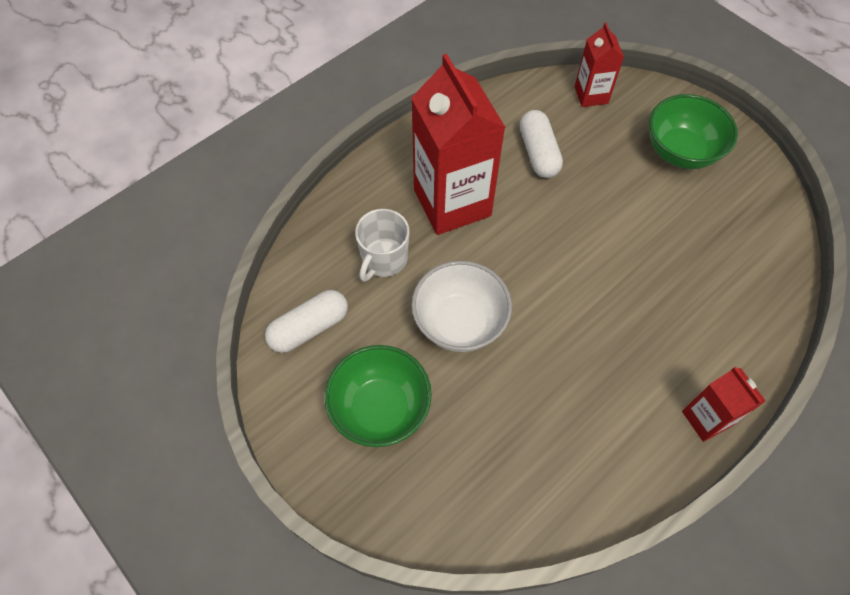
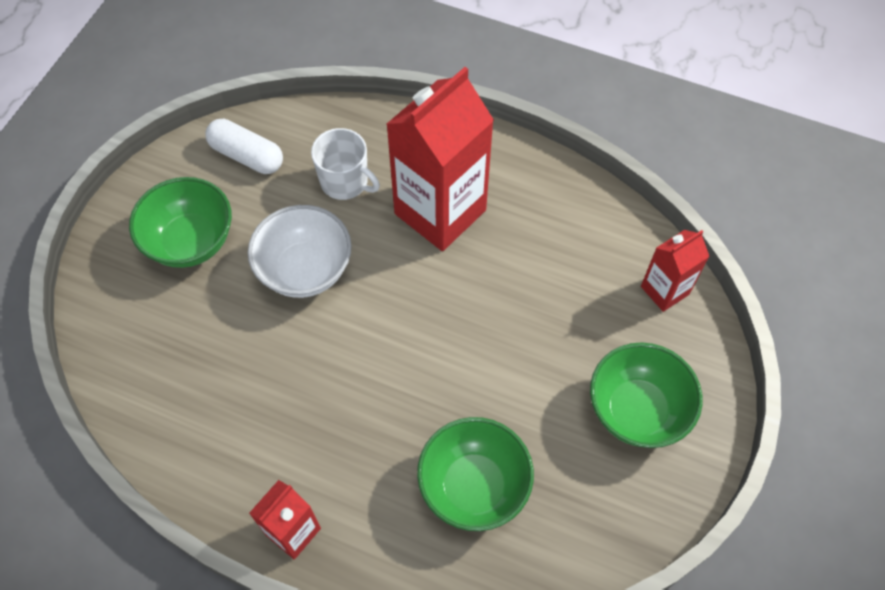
camera: 65 degrees right, 0 degrees up
(384, 259) = (345, 182): white mug -> white mug turned 150 degrees counterclockwise
(538, 153) = (549, 266): white capsule -> none
(707, 275) = (473, 486): none -> green bowl

